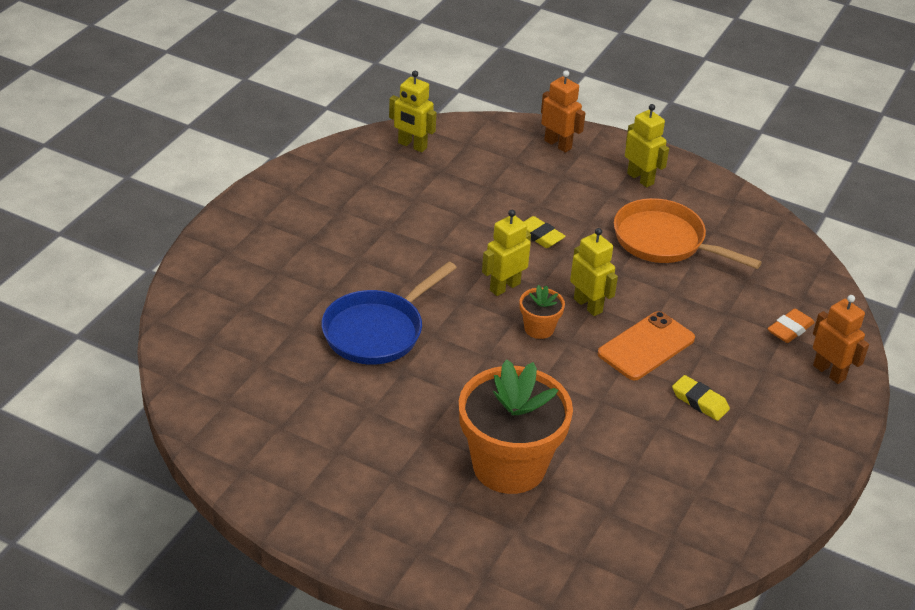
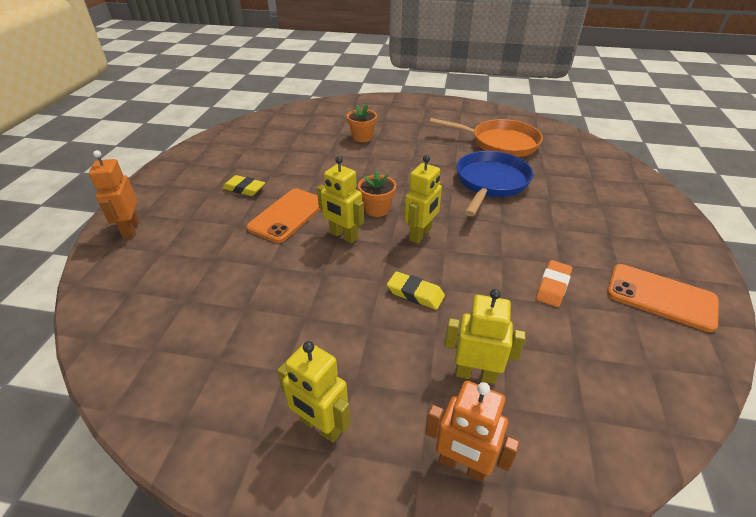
camera: 165 degrees right, 0 degrees up
(330, 184) = (661, 297): none -> orange phone
(412, 145) = (643, 387): yellow robot -> yellow robot (475, 374)
(509, 466) = (362, 137): orange flower pot -> orange flower pot, size x0.45
(664, 241) = (279, 324): orange pan -> orange pan (500, 143)
(790, 329) = (154, 257): orange eraser -> orange eraser (553, 286)
(829, 372) = (130, 229): orange robot -> orange robot turned 45 degrees clockwise

